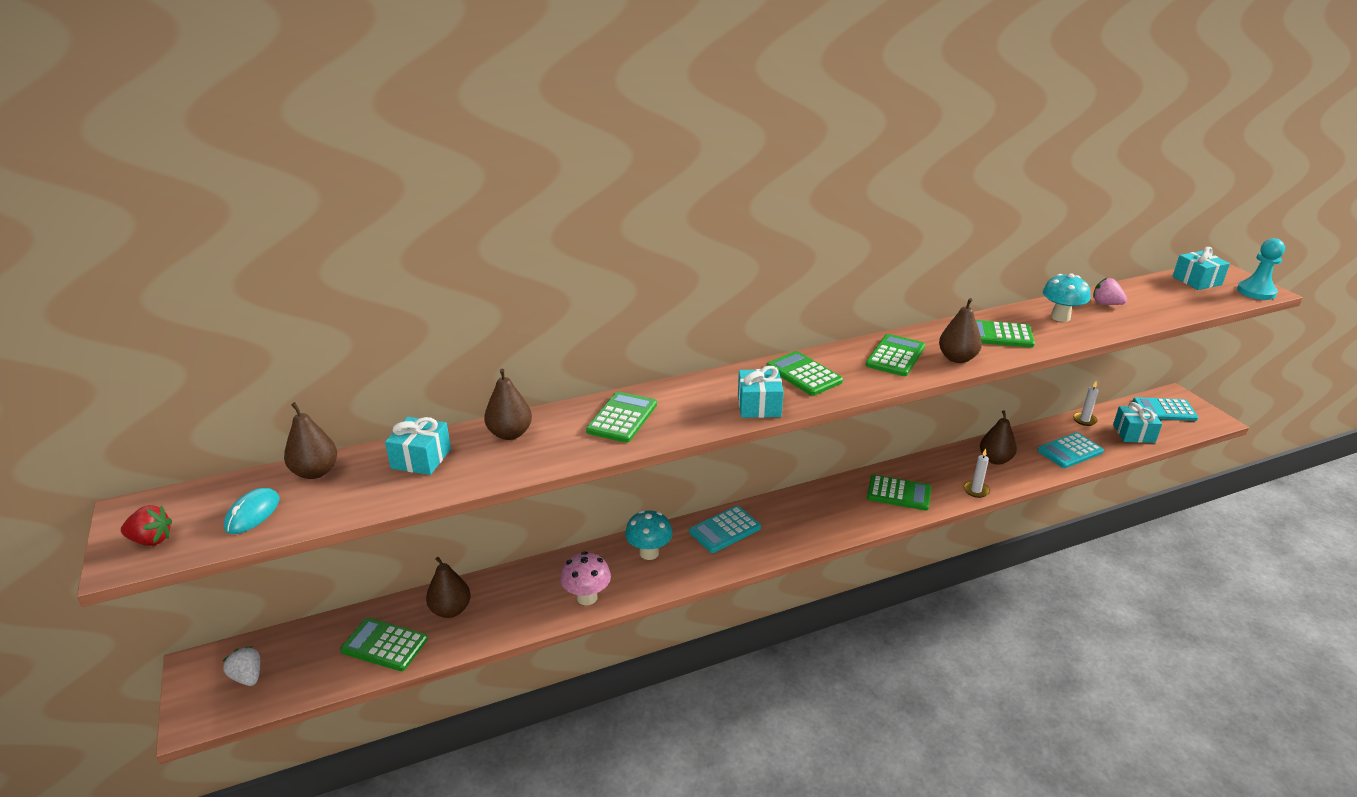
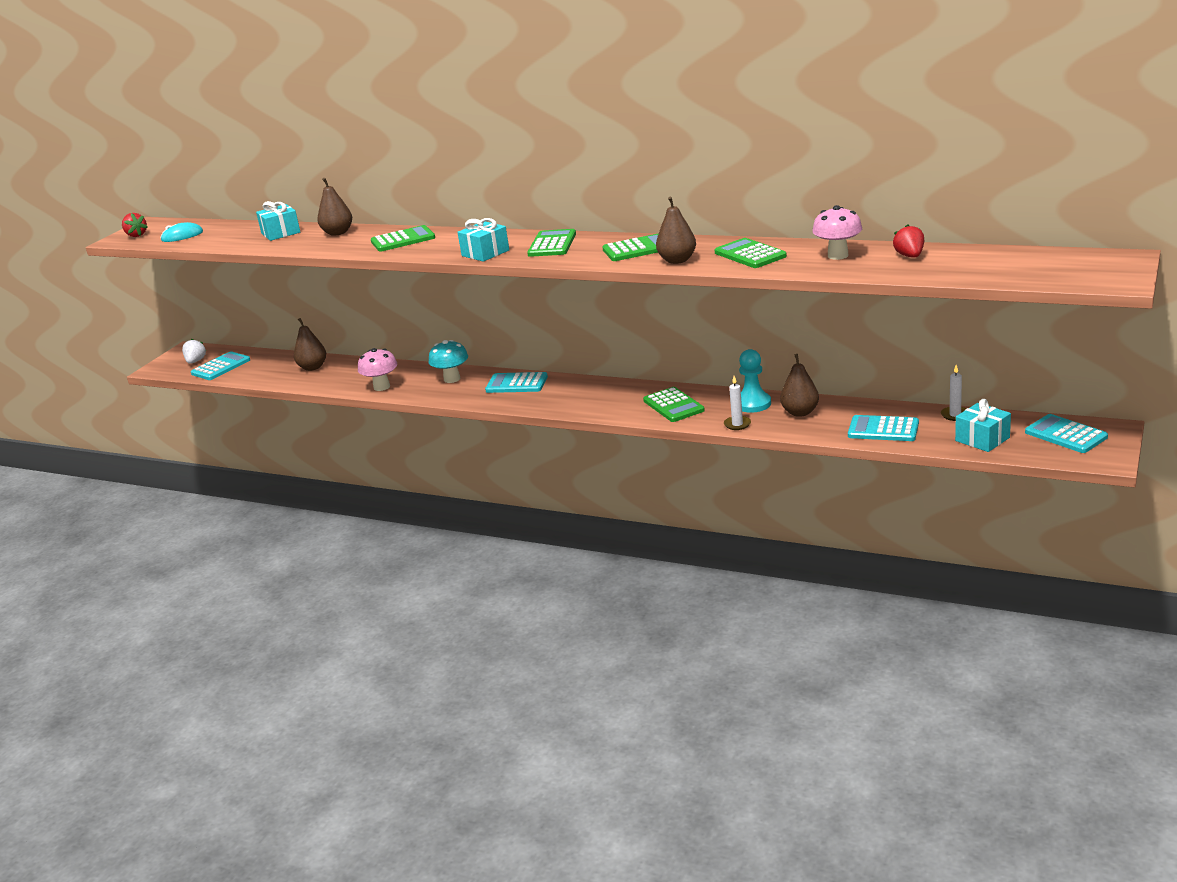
camera: 50 degrees right, 5 degrees down
(307, 667) = (221, 367): none -> turquoise calculator
(315, 472) = (233, 227): brown pear -> none
(384, 645) = (262, 370): green calculator -> none
(1060, 317) = (838, 255): turquoise mushroom -> pink mushroom
(1106, 304) = (910, 256): pink strawberry -> red strawberry
(1197, 281) = (1066, 260): turquoise gift -> none
(1256, 292) = (1106, 281): turquoise pawn -> turquoise pawn (753, 404)

